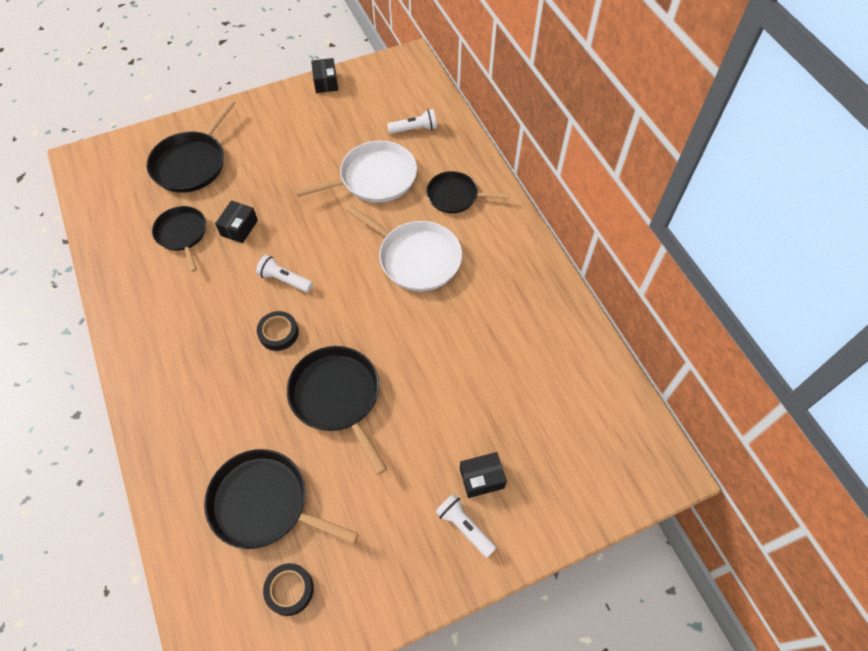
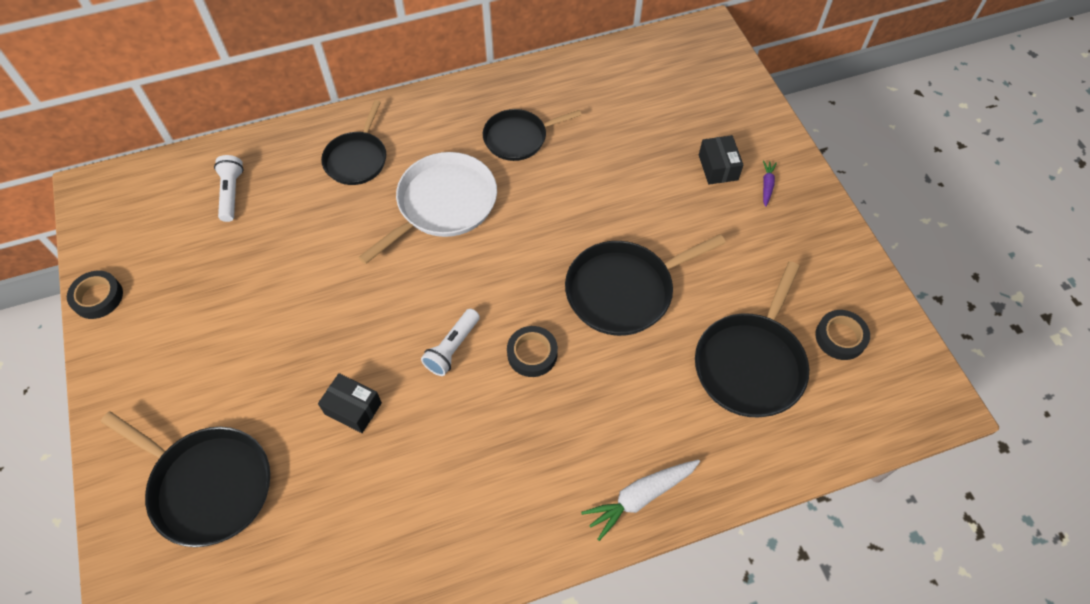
camera: 85 degrees left, 0 degrees up
(154, 415) = (640, 497): none -> white carrot
(182, 234) = (348, 487): black pan -> black pan (518, 138)
(326, 82) = (98, 297): black box -> black tape
(374, 178) = (305, 242): white pan -> none
(464, 527) = (767, 185): white flashlight -> purple carrot

